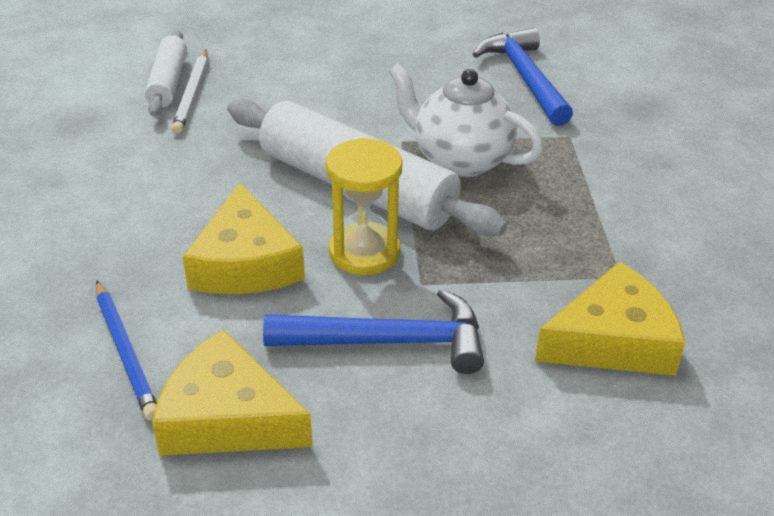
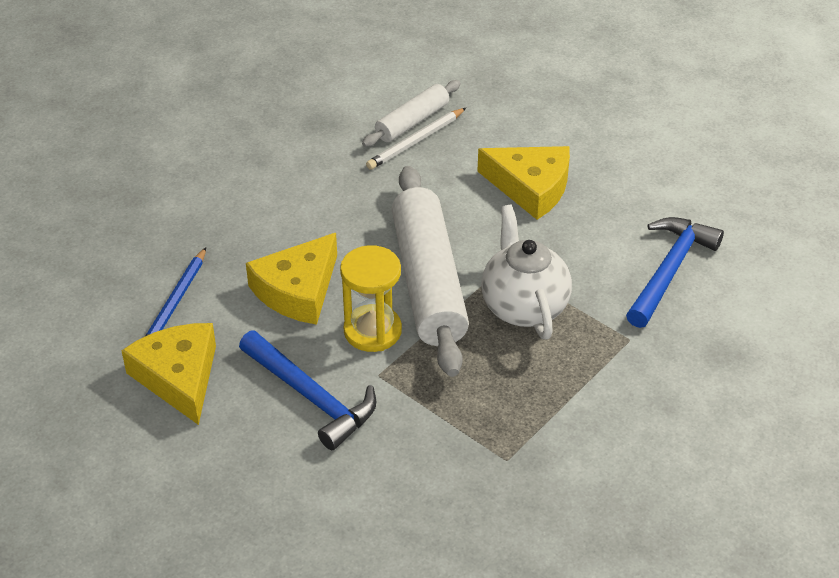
camera: 45 degrees right, 5 degrees up
(613, 340) = (438, 494): yellow cheese -> yellow cheese (531, 187)

